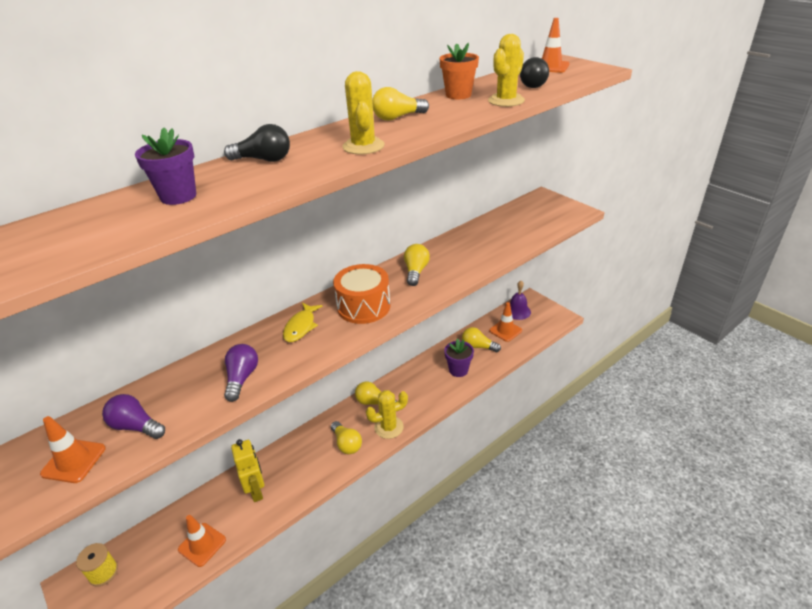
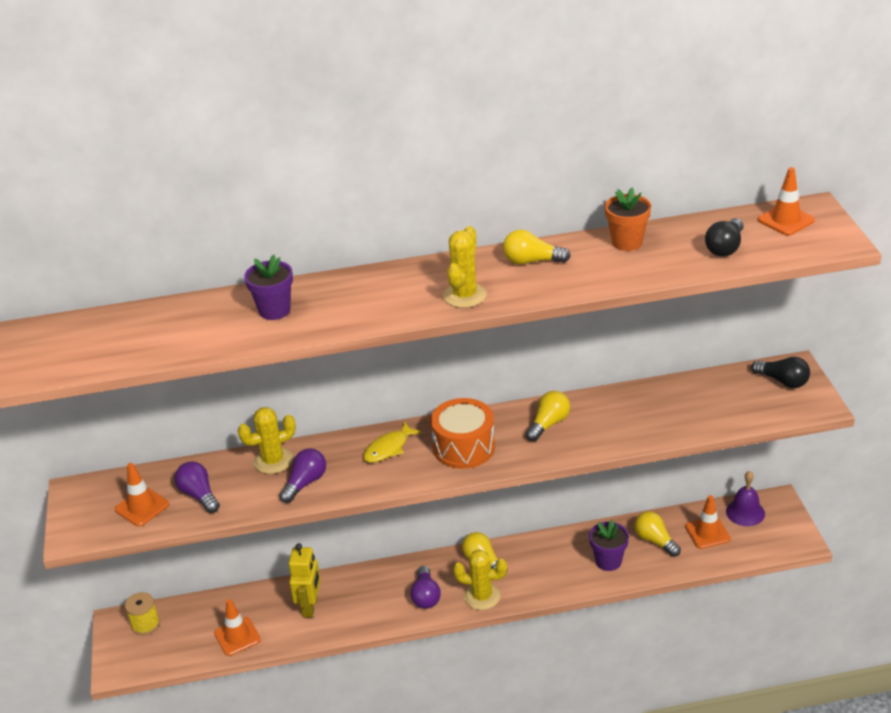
camera: 30 degrees right, 0 degrees up
(263, 160) = (367, 285): black light bulb -> black light bulb (783, 381)
(346, 444) = (426, 596): yellow light bulb -> purple light bulb
(506, 101) = (666, 268): yellow cactus -> yellow cactus (273, 461)

